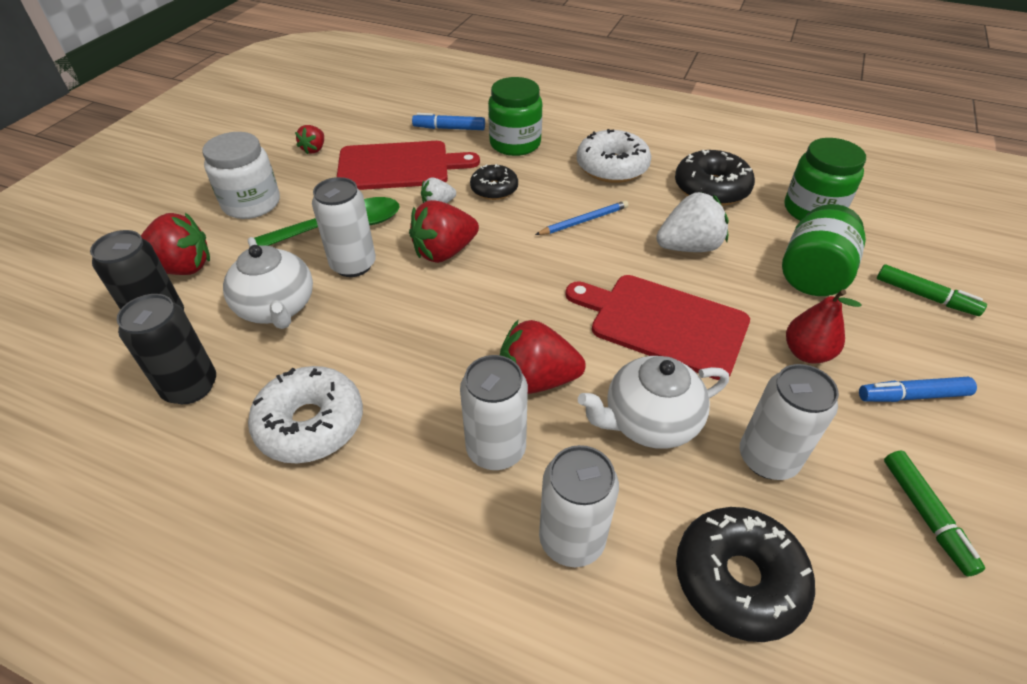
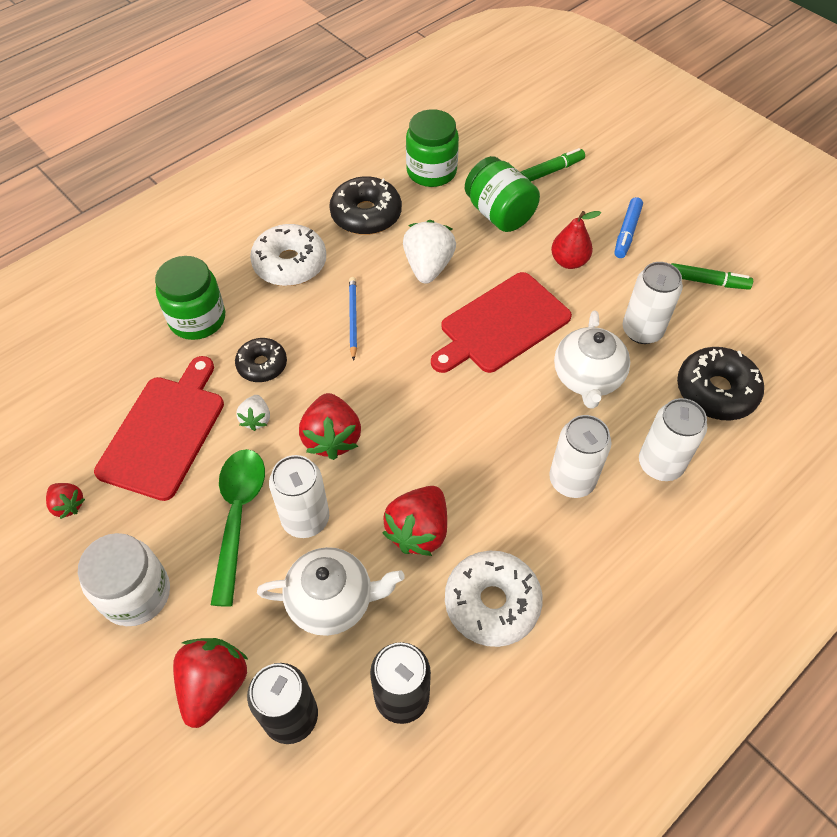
camera: 65 degrees left, 10 degrees up
(449, 128) = (125, 363): blue marker -> none
(537, 380) = (518, 428): red strawberry -> red strawberry (418, 531)

